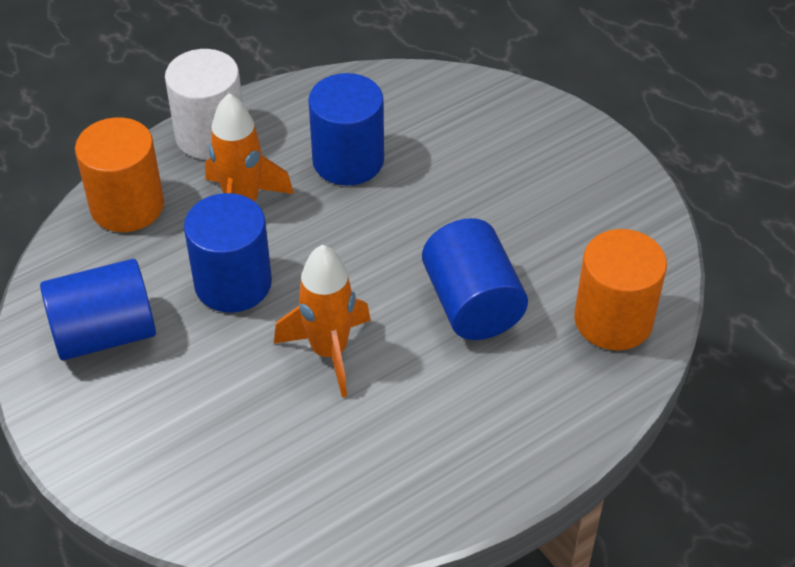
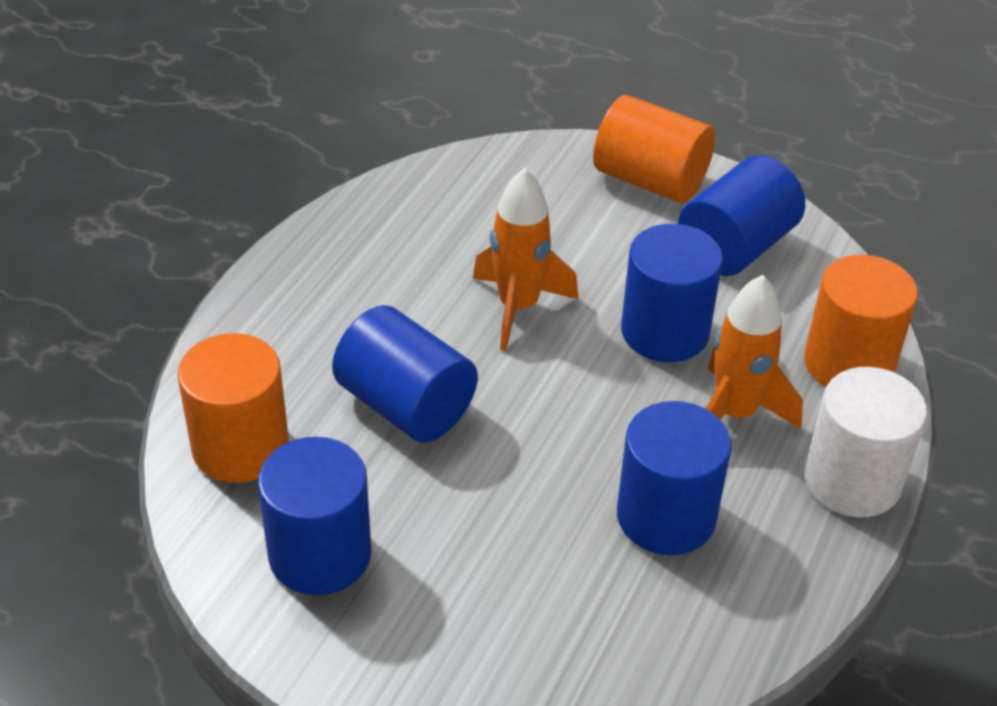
camera: 150 degrees right, 5 degrees down
(107, 436) = (650, 180): none -> orange cylinder
(589, 223) = (320, 554): none -> blue cylinder

